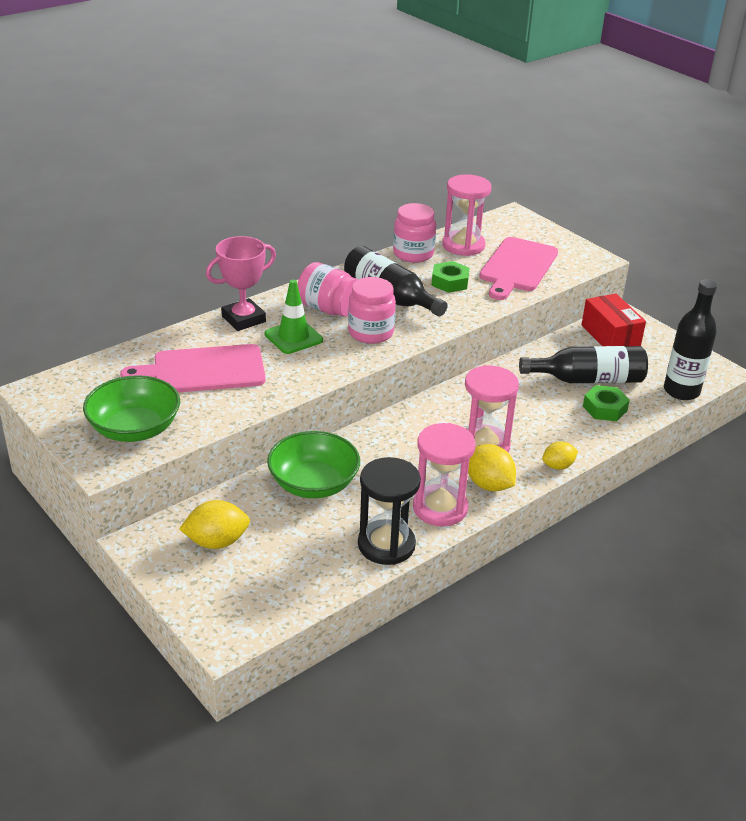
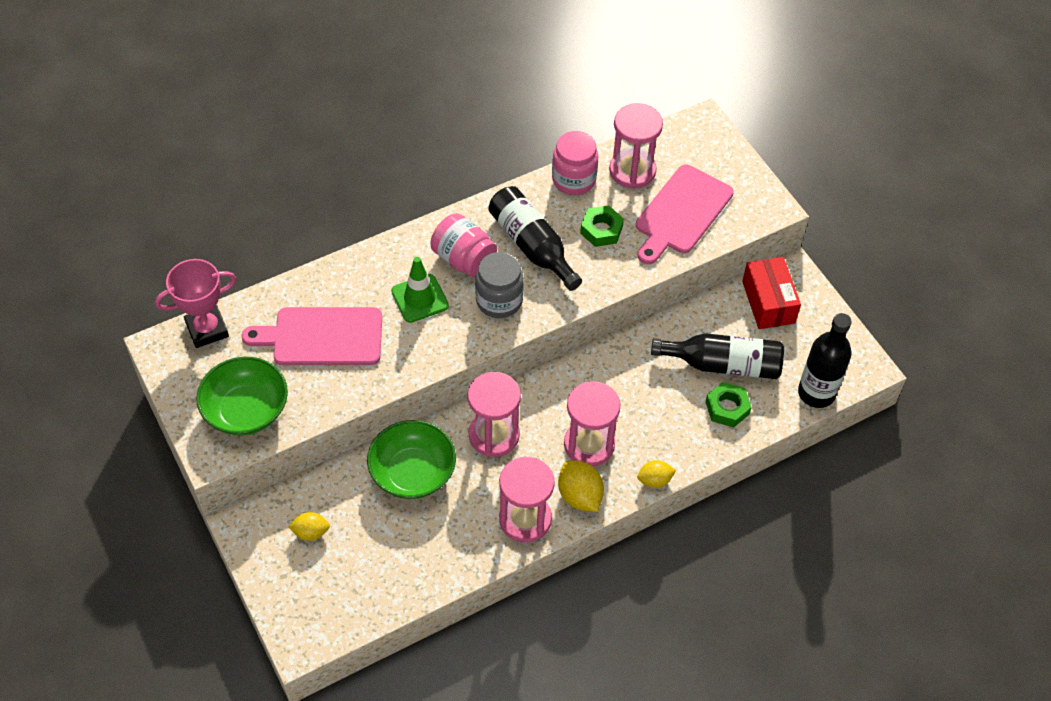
camera: 10 degrees right, 20 degrees up
(216, 542) = (311, 532): yellow lemon -> yellow lemon, size x0.64
(243, 319) = (374, 265): pink trophy -> pink trophy (207, 329)
(371, 333) = (499, 301): pink jar -> grey jar
(386, 545) = (464, 557): black hourglass -> none
(388, 448) = (494, 435): none -> pink hourglass

